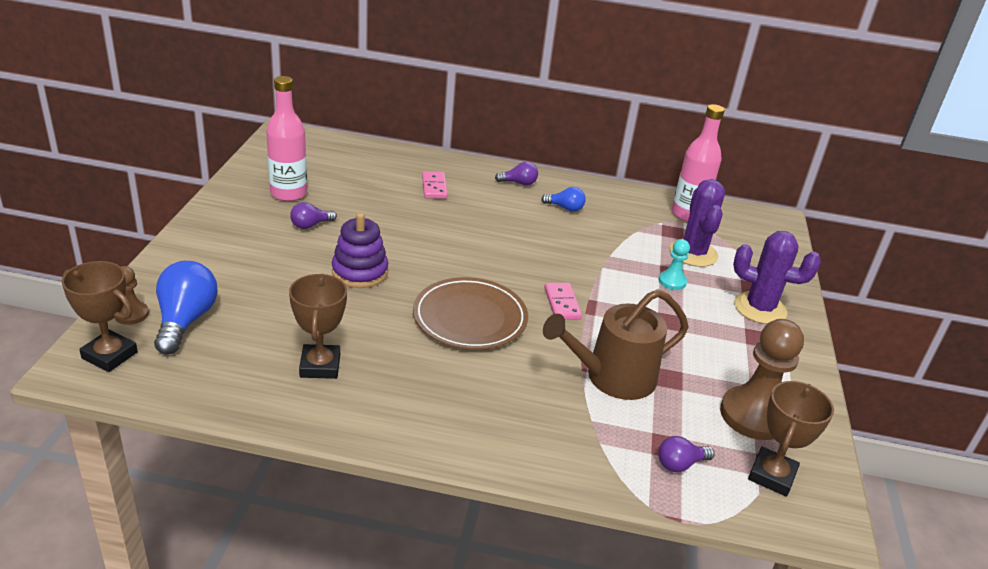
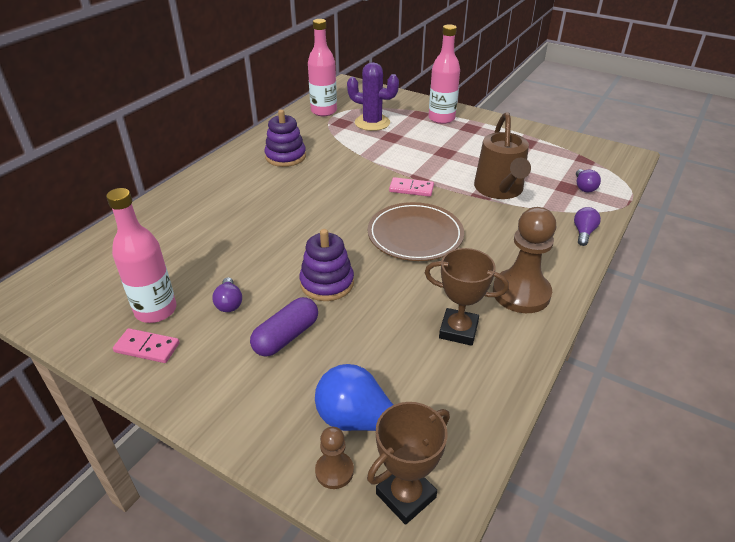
camera: 65 degrees left, 5 degrees up
(277, 263) = (286, 336): none -> purple capsule
(434, 187) = (209, 213): pink domino -> pink domino (147, 348)
(519, 183) = (233, 168): purple light bulb -> purple light bulb (583, 233)
(565, 208) = (285, 156): blue light bulb -> purple stacking toy
(672, 281) = (401, 139): turquoise pawn -> none
(753, 415) = (543, 151): brown pawn -> brown pawn (521, 293)
(760, 308) = (441, 118): purple cactus -> pink bottle
(772, 475) = (594, 160): brown trophy -> none

